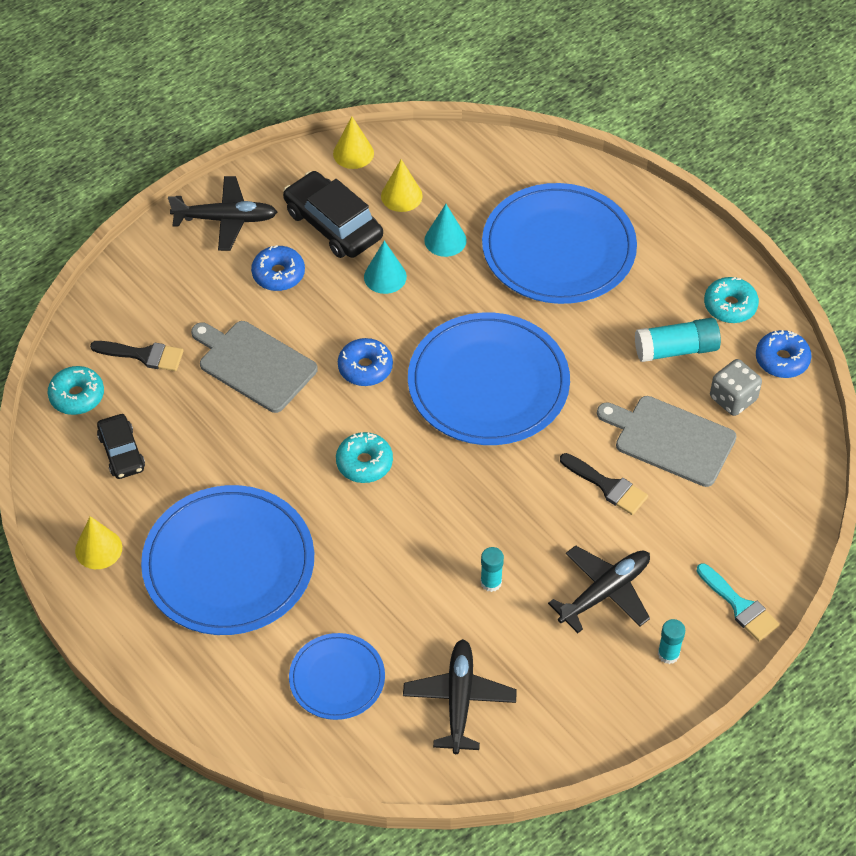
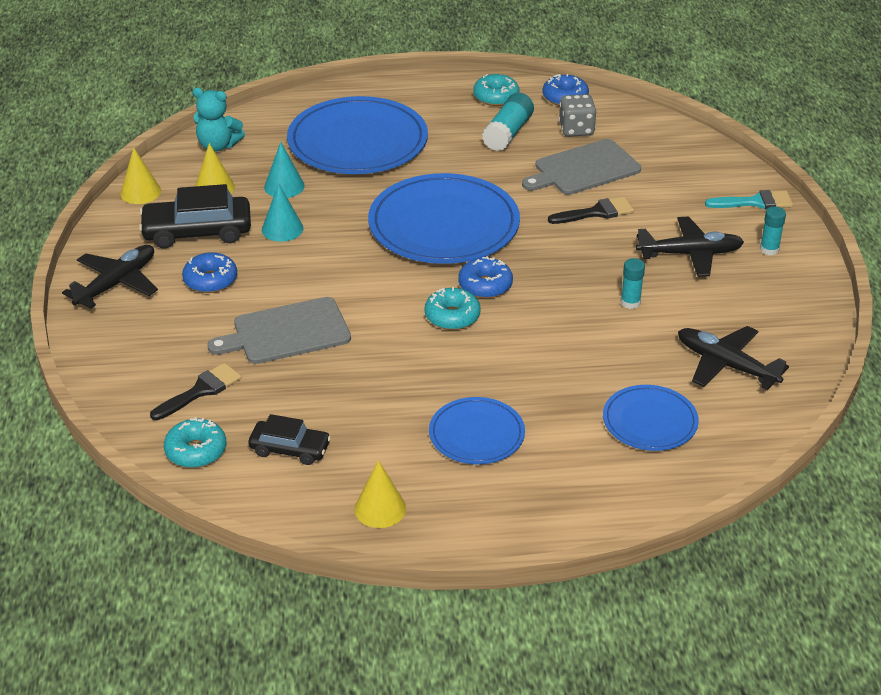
camera: 55 degrees left, 15 degrees down
(228, 564) = (476, 434): blue plate -> blue plate, size x0.54
(365, 368) = (359, 276): blue donut -> blue donut (485, 285)
(463, 159) = (218, 146): none -> turquoise teddy bear
(604, 592) = (689, 254): black plane -> black plane turned 90 degrees clockwise

